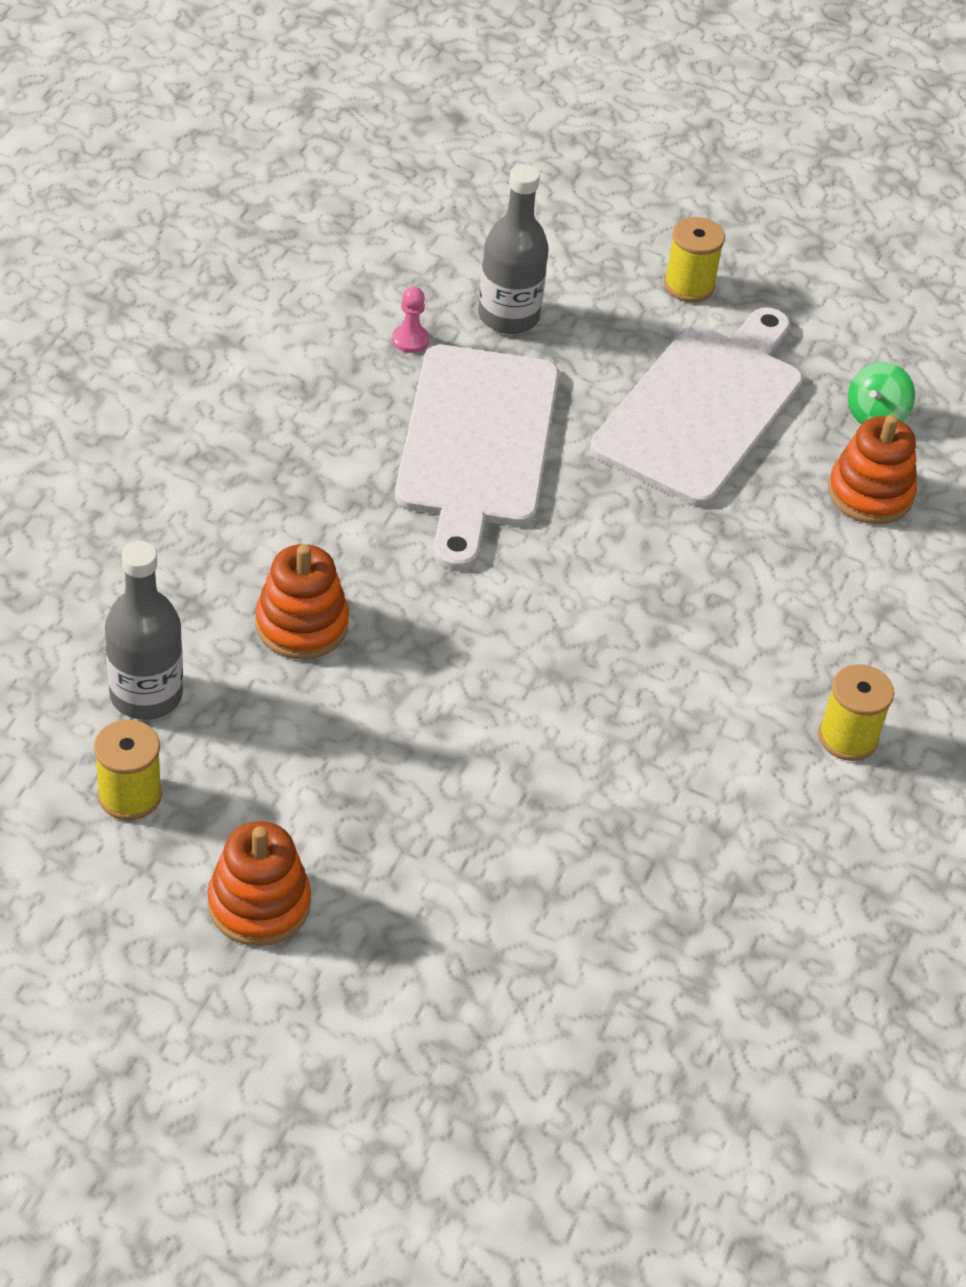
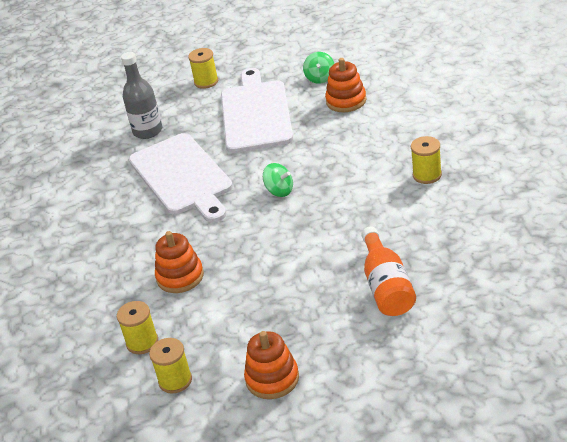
camera: 25 degrees left, 10 degrees down
(146, 695) = (142, 342): grey bottle -> yellow spool
(410, 340) = (117, 161): pink pawn -> none
(574, 886) = (386, 286): none -> orange bottle
(593, 585) = (279, 191): none -> green spinning top

